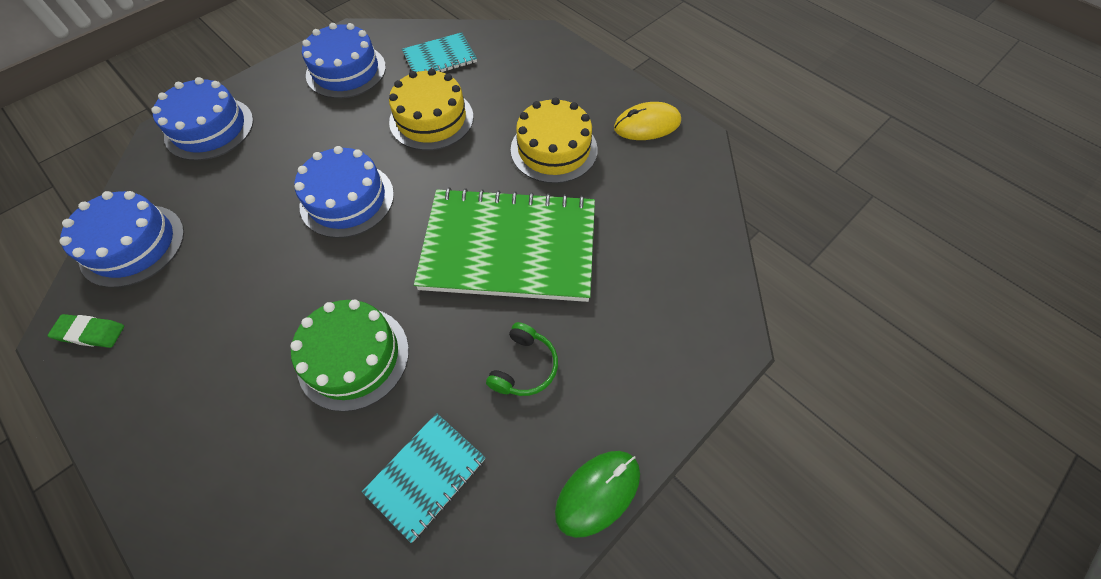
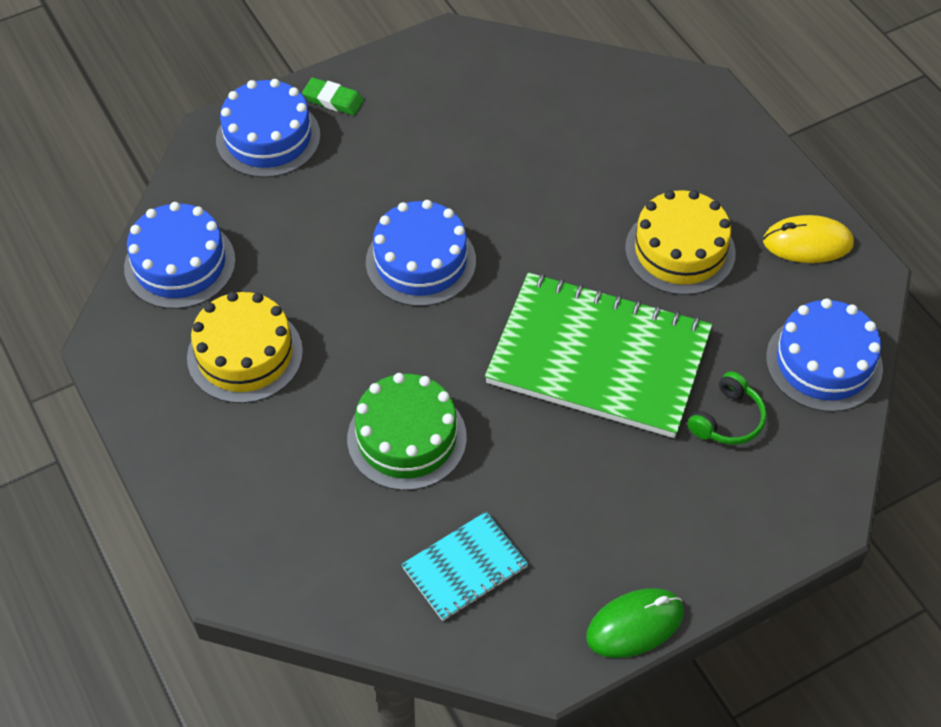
camera: 15 degrees right, 5 degrees down
(91, 333) = (137, 351): green eraser -> green eraser (333, 100)
(346, 71) = (439, 91): blue cake -> blue cake (824, 363)
(431, 119) = (536, 179): yellow cake -> yellow cake (245, 354)
(440, 58) = (561, 96): turquoise notebook -> none
(524, 367) = (587, 489): green headphones -> green headphones (727, 419)

